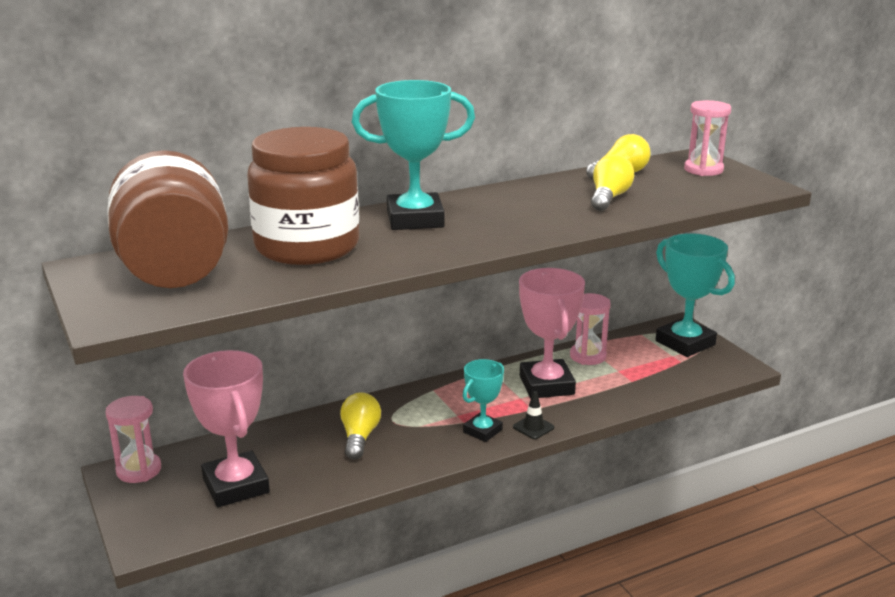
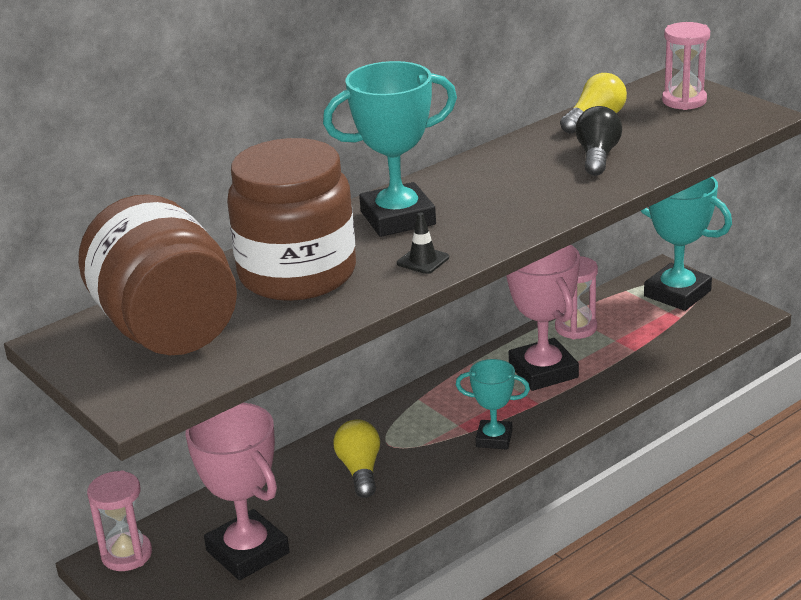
camera: 10 degrees left, 5 degrees up
(482, 431) = (494, 439): turquoise trophy -> turquoise trophy turned 75 degrees clockwise
(533, 427) = (547, 424): black traffic cone -> black traffic cone (423, 260)
(609, 198) = (597, 156): yellow light bulb -> black light bulb

